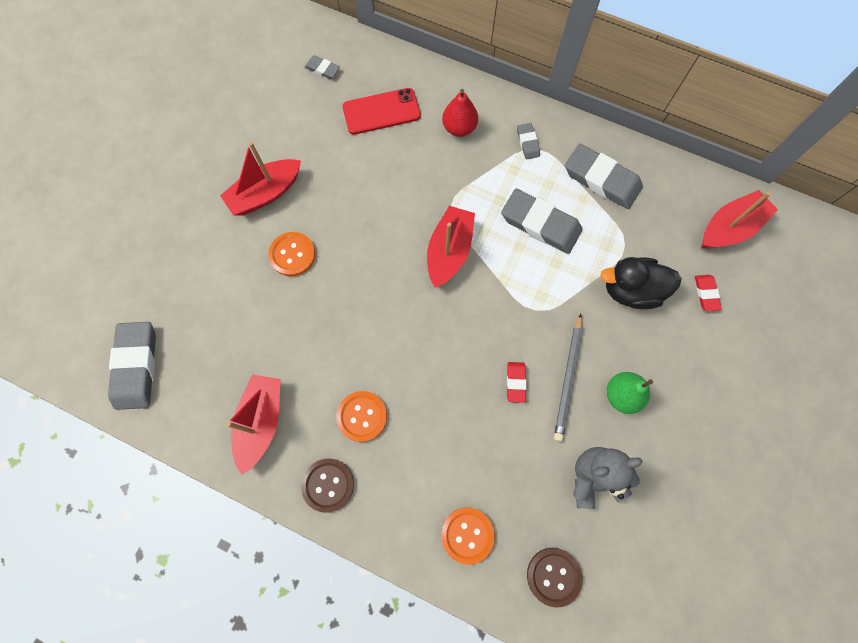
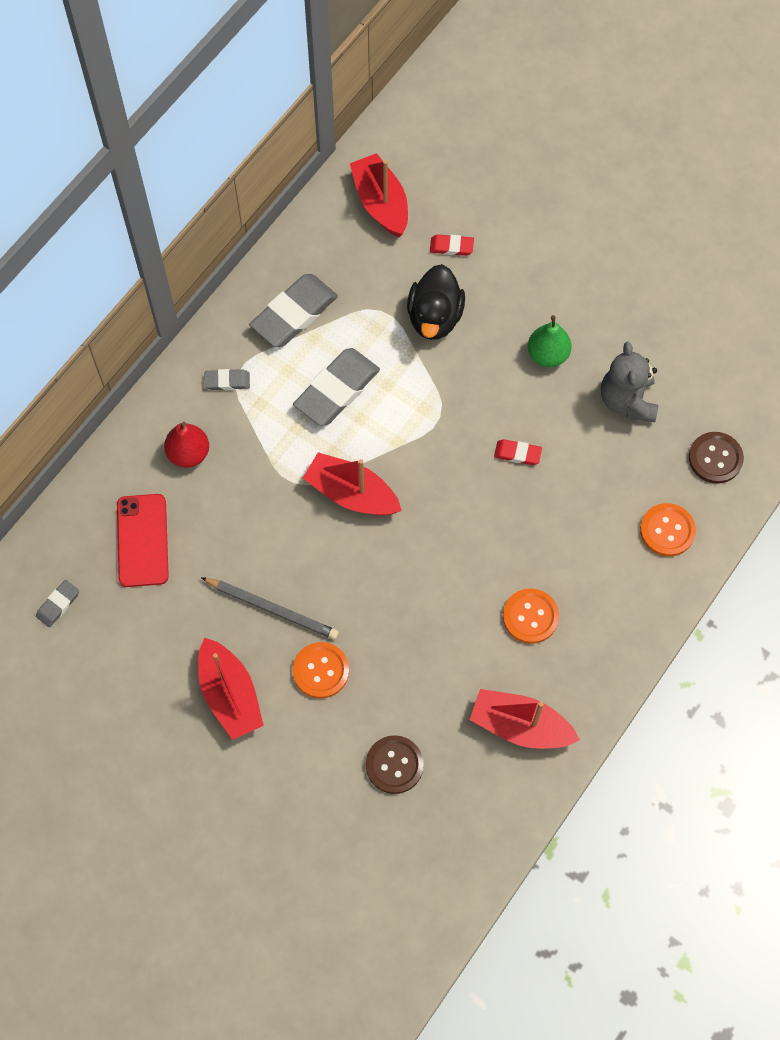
camera: 80 degrees left, 5 degrees down
(136, 366) = (431, 866): grey eraser -> none
(328, 485) = (599, 661): brown button -> brown button (394, 765)
(568, 379) = (522, 402): grey pencil -> grey pencil (272, 609)

